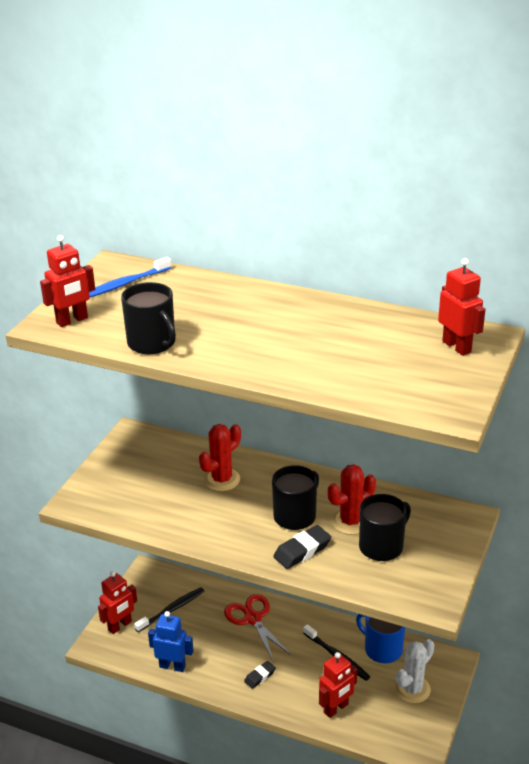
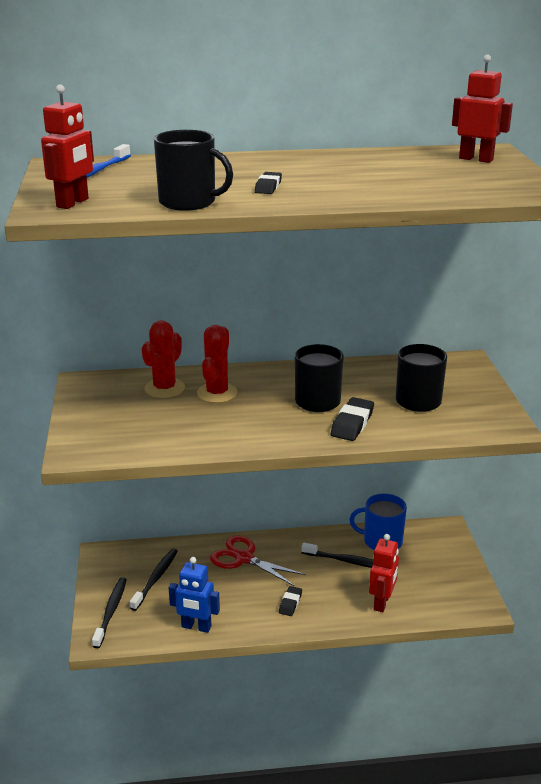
camera: 30 degrees left, 5 degrees down
(120, 626) = (111, 612): red robot -> black toothbrush
(172, 666) = (196, 627): blue robot -> blue robot turned 150 degrees counterclockwise
(233, 339) = (268, 187): none -> black eraser
(350, 522) = (372, 391): red cactus -> red cactus (164, 388)
(412, 689) = (433, 562): white cactus -> none

